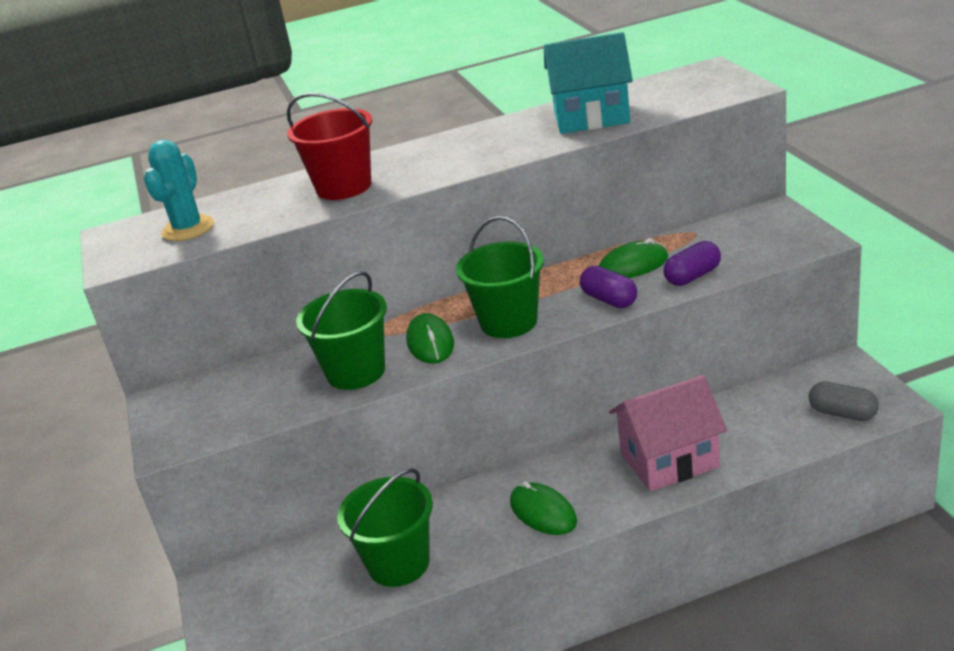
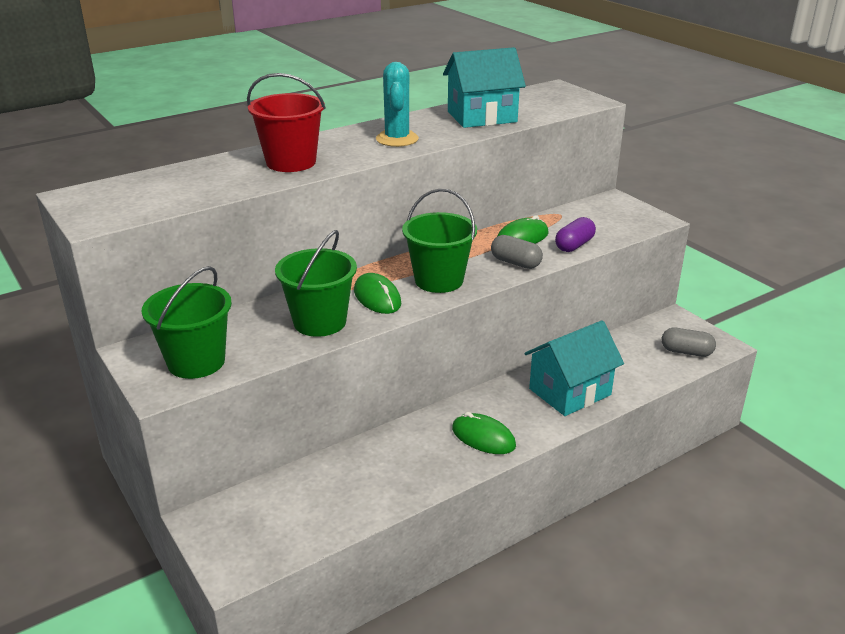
camera: 20 degrees left, 0 degrees up
(188, 229) = (154, 193): turquoise cactus -> turquoise cactus (397, 139)
(399, 563) = (373, 487): green bucket -> green bucket (196, 362)
(609, 300) = (515, 263): purple capsule -> grey capsule
(669, 460) = (570, 392): pink house -> turquoise house

